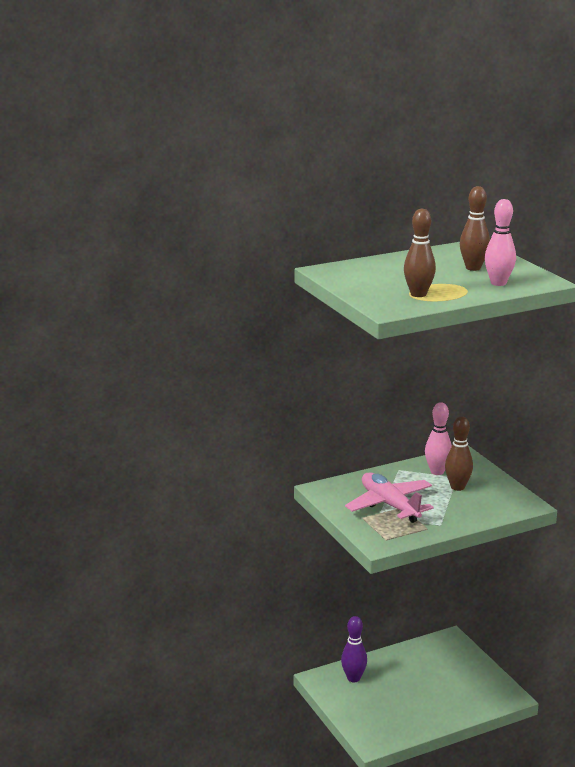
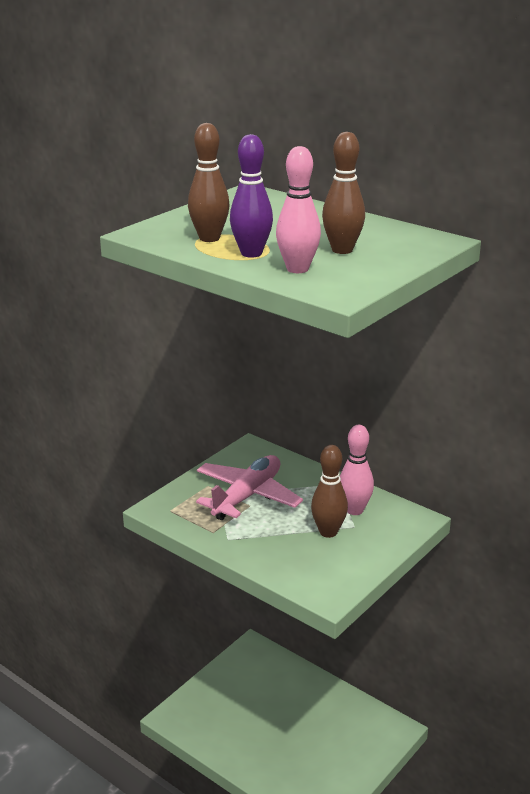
camera: 65 degrees right, 5 degrees up
(353, 678) = (269, 671): purple bowling pin -> purple bowling pin (251, 253)

